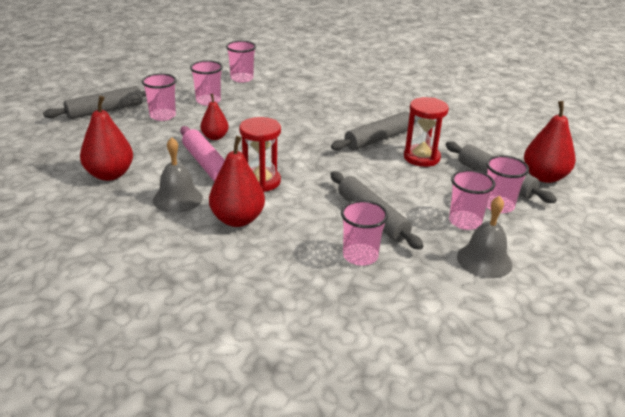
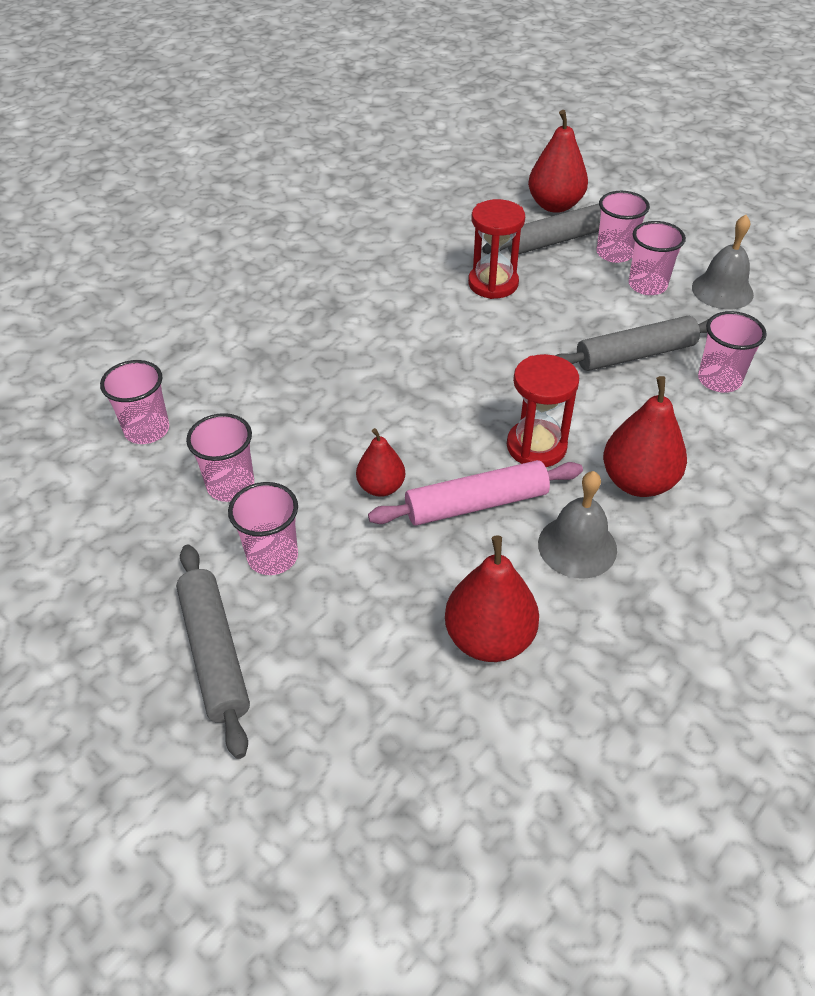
camera: 75 degrees left, 15 degrees up
(378, 139) = (431, 310): grey rolling pin -> none

